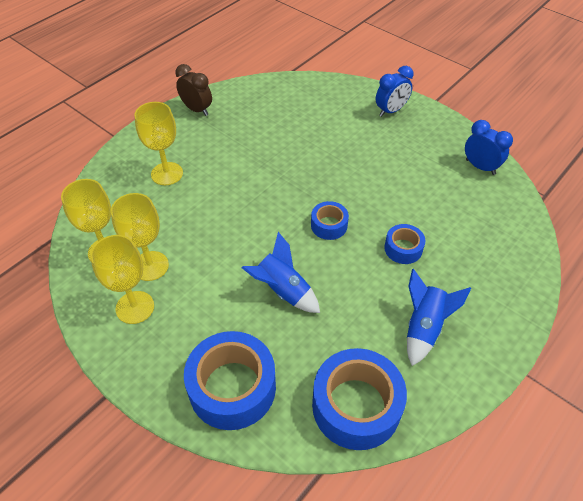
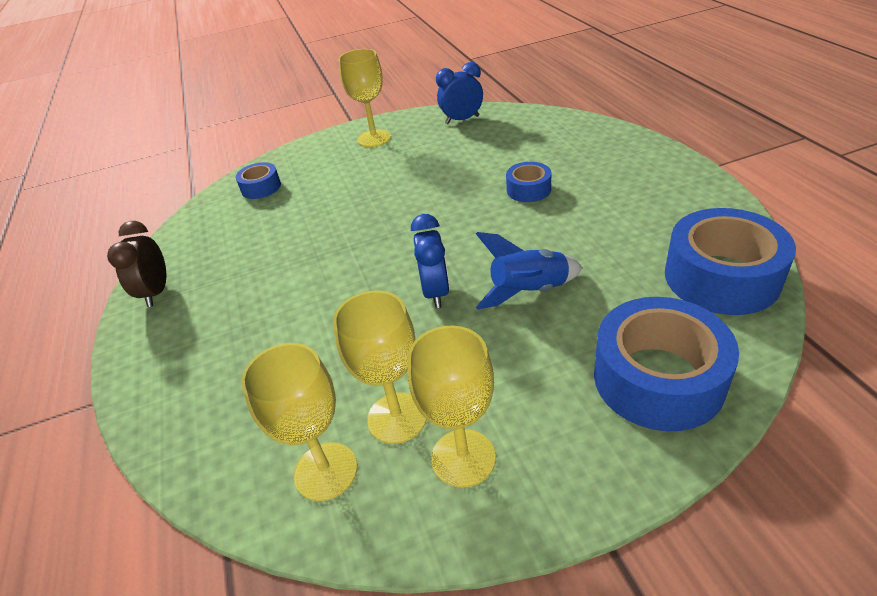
camera: 55 degrees left, 10 degrees down
(167, 174) = (239, 354): yellow goblet -> yellow goblet (374, 138)
(197, 109) = (156, 292): brown clock -> brown clock turned 75 degrees counterclockwise
(329, 225) = (458, 230): blue tape -> blue tape (261, 187)
(391, 111) = (337, 147): blue clock -> blue clock (435, 292)
(424, 327) = (638, 204): blue rocket -> none

